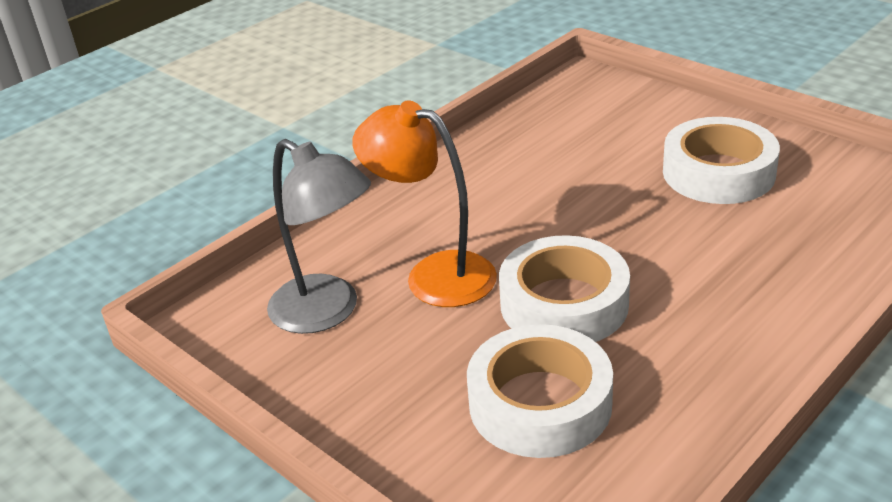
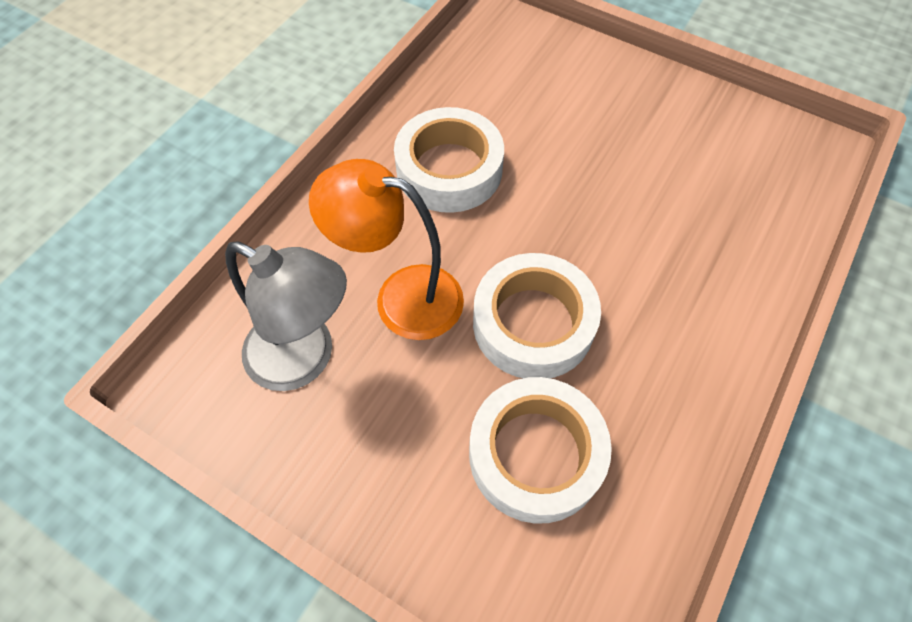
camera: 15 degrees left, 25 degrees up
(718, 173) = (643, 140): white tape -> white tape (449, 169)

